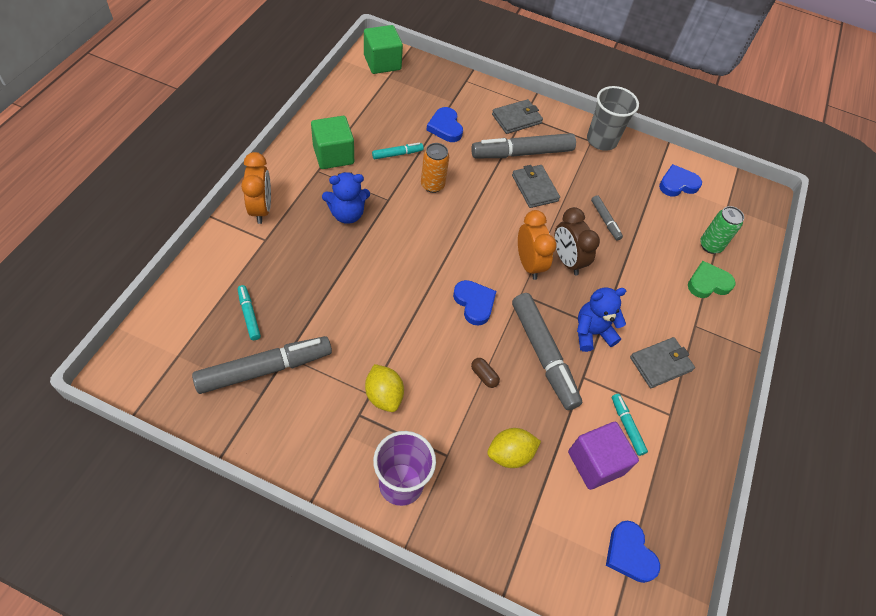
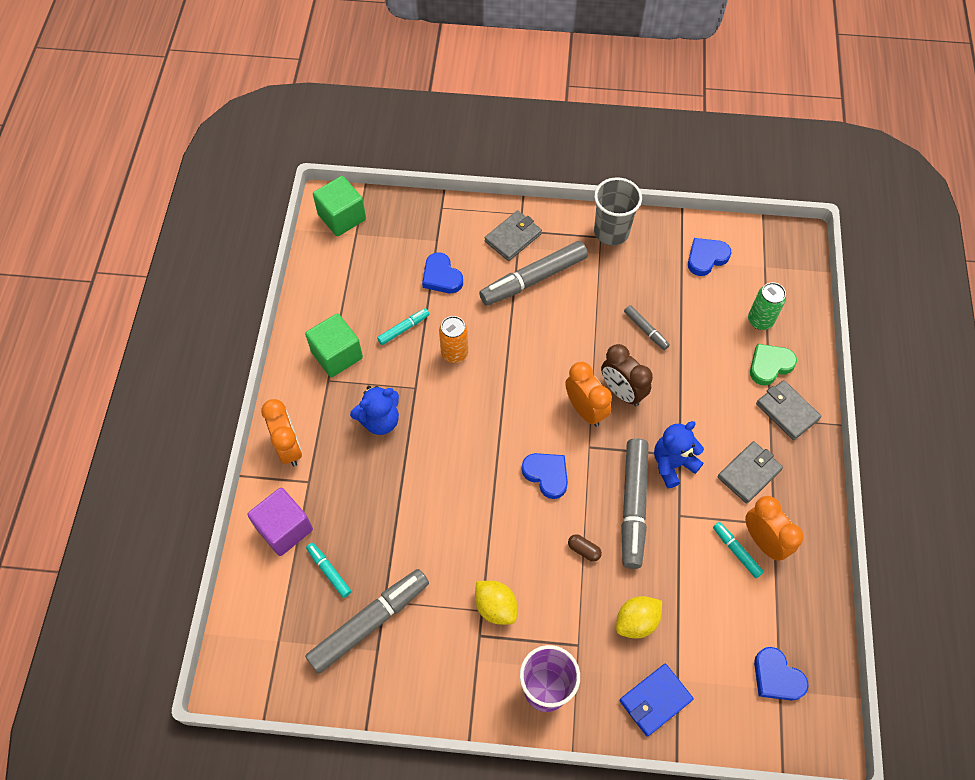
camera: 10 degrees left, 5 degrees up
(502, 532) = (655, 700): none -> blue wallet
(534, 188) = (561, 317): grey wallet -> grey wallet (787, 411)
(543, 355) = (633, 506): grey marker -> grey marker turned 45 degrees clockwise
(595, 463) = (718, 600): purple cube -> purple cube (284, 529)
(656, 426) = (763, 541): none -> orange clock

